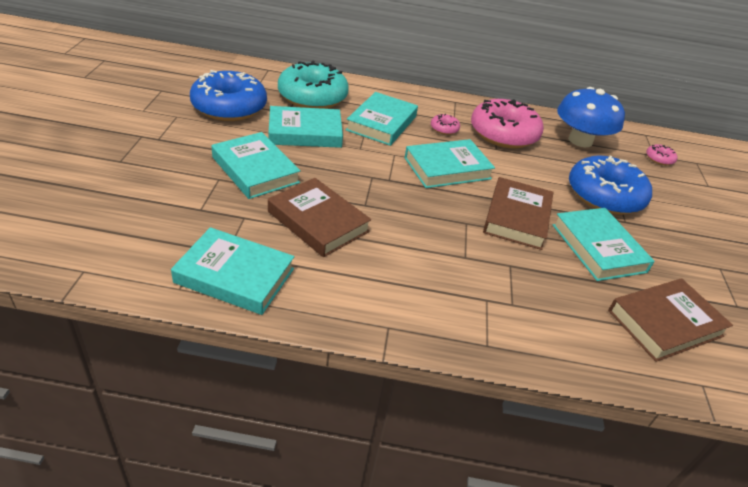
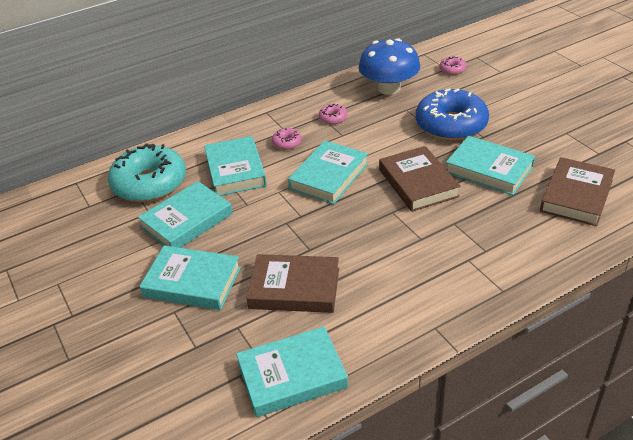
camera: 30 degrees left, 0 degrees up
(229, 107) = (92, 242): blue donut -> none
(503, 134) = (333, 118): pink donut -> pink donut, size x0.41

